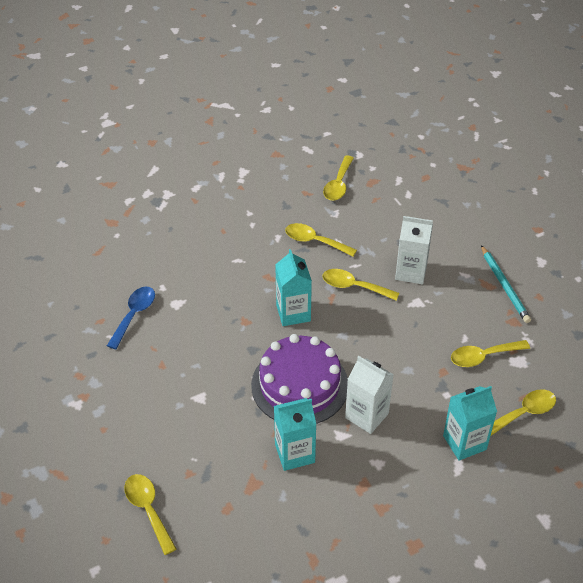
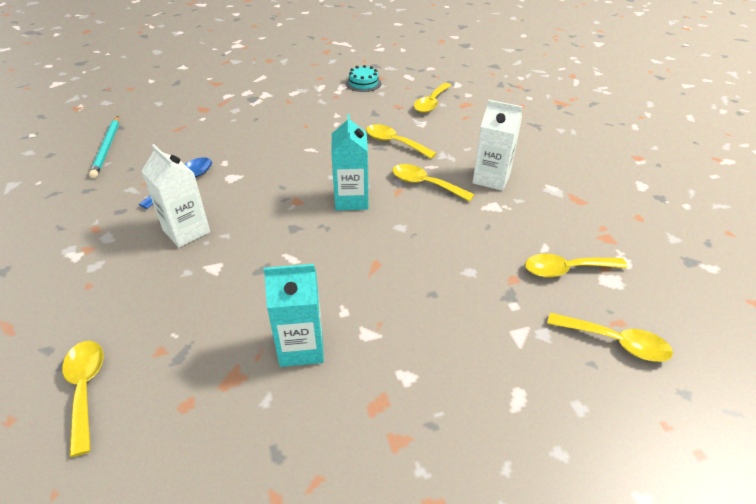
camera: 10 degrees right, 5 degrees down
(263, 165) = (363, 83): none -> turquoise cake
(299, 385) = (334, 270): purple cake -> none
(367, 415) = (406, 315): white carton -> white carton (186, 231)
(464, 442) = (531, 368): turquoise carton -> none
(504, 286) = (597, 203): turquoise pencil -> turquoise pencil (107, 148)
(523, 413) = (616, 342): yellow spoon -> yellow spoon turned 45 degrees clockwise

